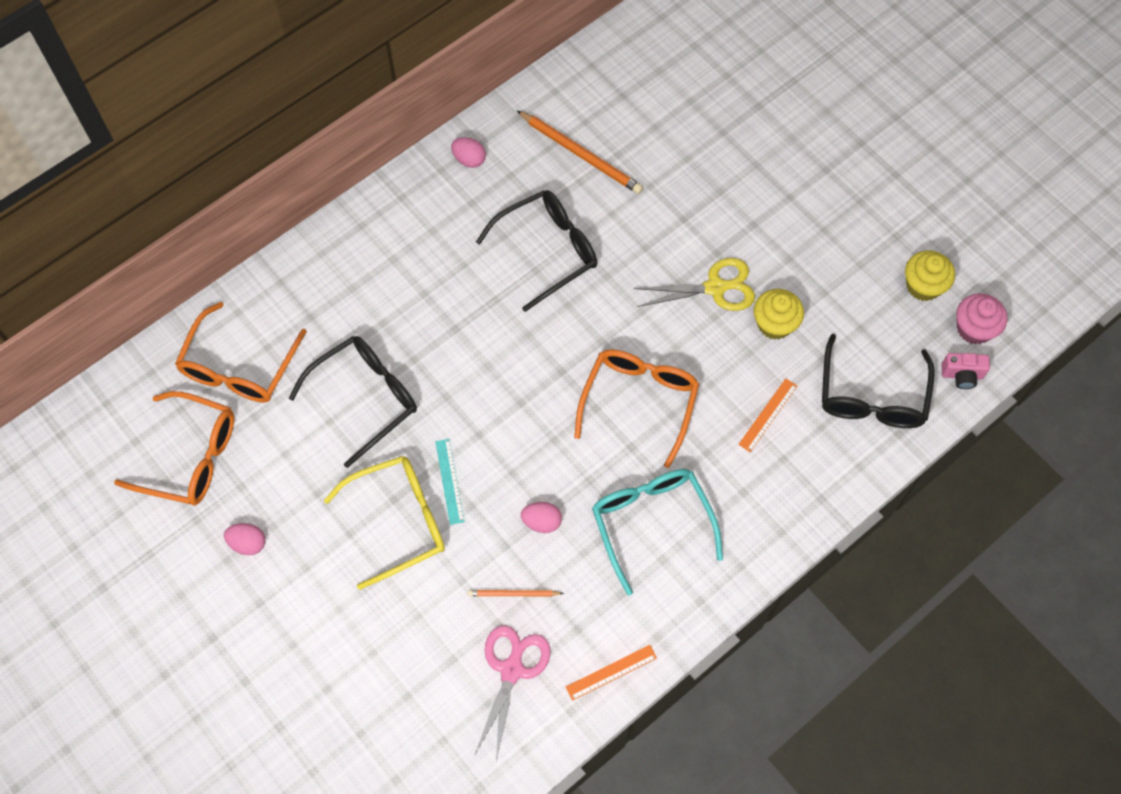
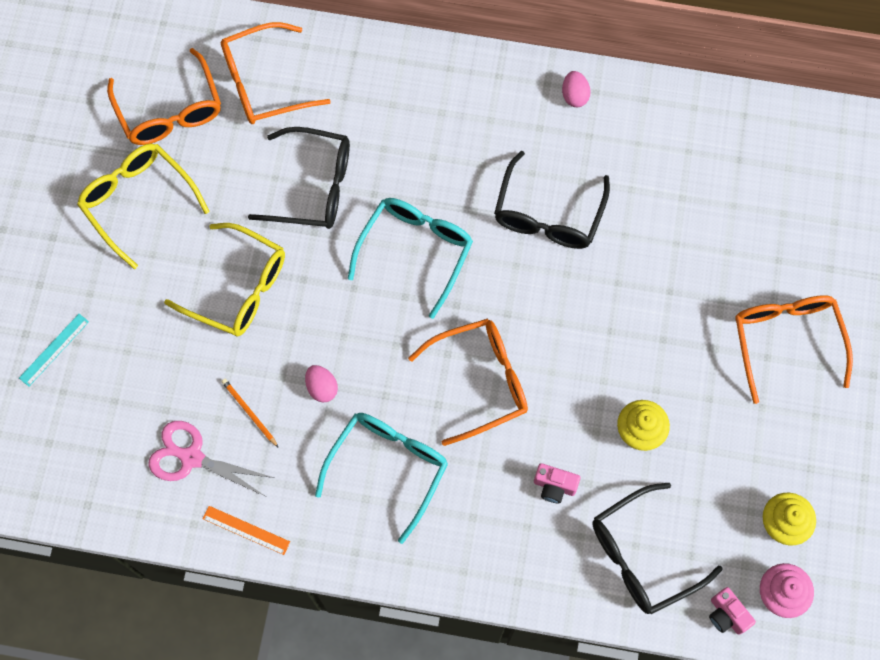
camera: 50 degrees right, 5 degrees up
(248, 543) = (138, 202): pink egg -> yellow glasses
(449, 481) = (299, 297): turquoise ruler -> turquoise ruler (54, 349)
(491, 366) = (415, 251): none -> turquoise glasses
(512, 669) = (191, 457): pink scissors -> pink scissors turned 135 degrees counterclockwise
(547, 251) = (548, 214): black glasses -> black glasses turned 90 degrees clockwise
(581, 154) = (655, 171): orange pencil -> none
(715, 287) = (630, 362): yellow scissors -> none
(767, 415) = (554, 486): orange ruler -> pink camera
(788, 175) = (786, 341): none -> orange glasses

